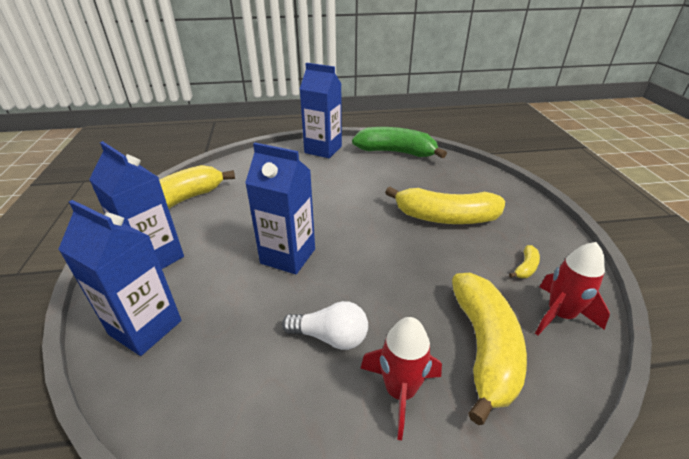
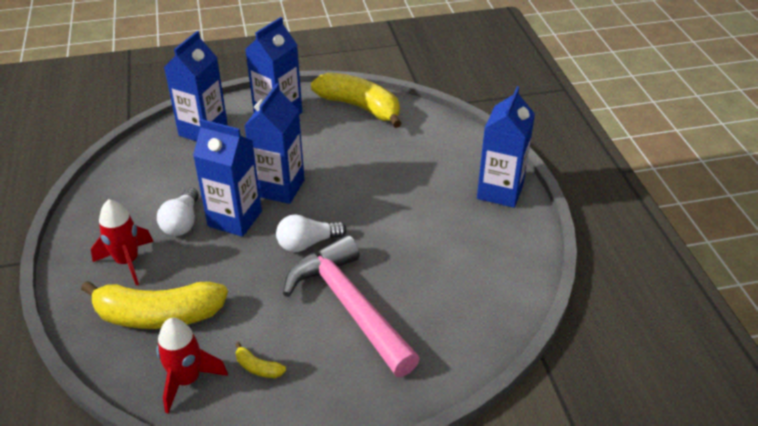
camera: 85 degrees right, 5 degrees up
(331, 289) = (235, 219): none -> blue carton
(372, 238) = (307, 243): none -> white light bulb
(396, 152) = (512, 264): green banana -> none
(445, 218) = (349, 306): yellow banana -> pink hammer

